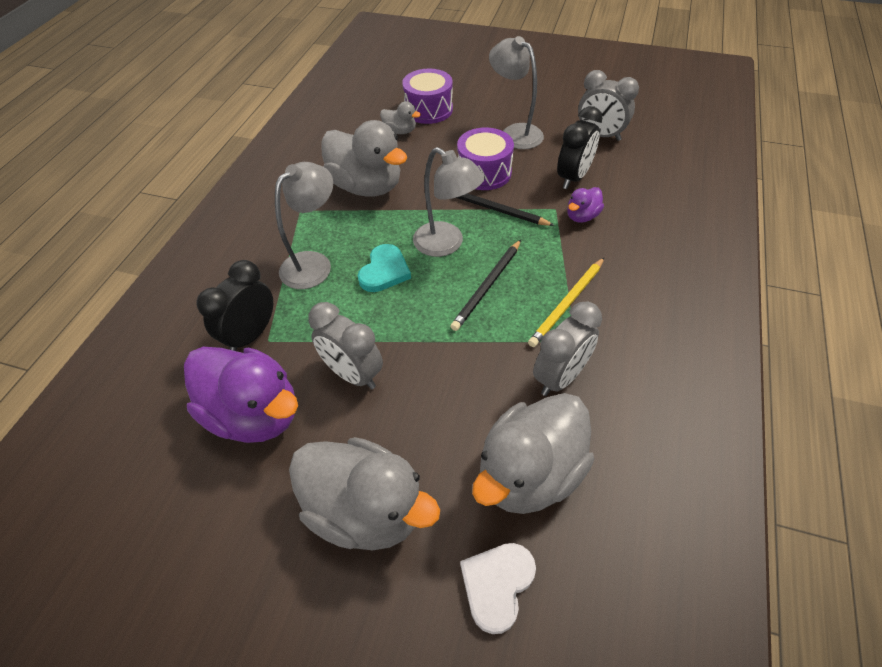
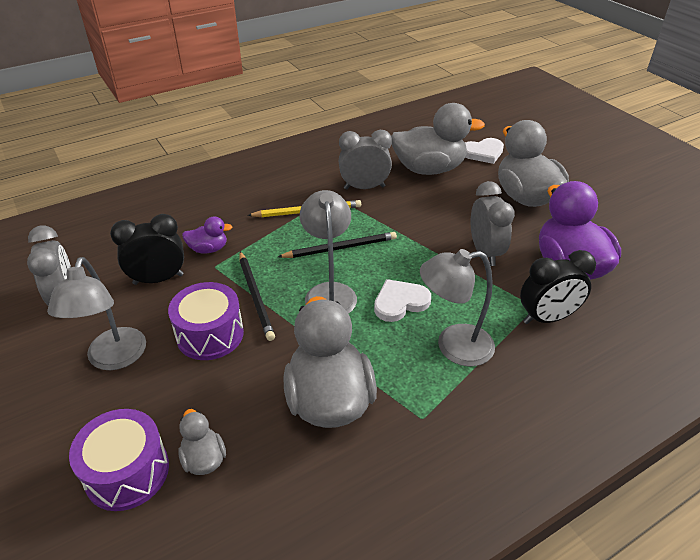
camera: 140 degrees left, 10 degrees down
(384, 271) = (400, 302): turquoise heart -> white heart

